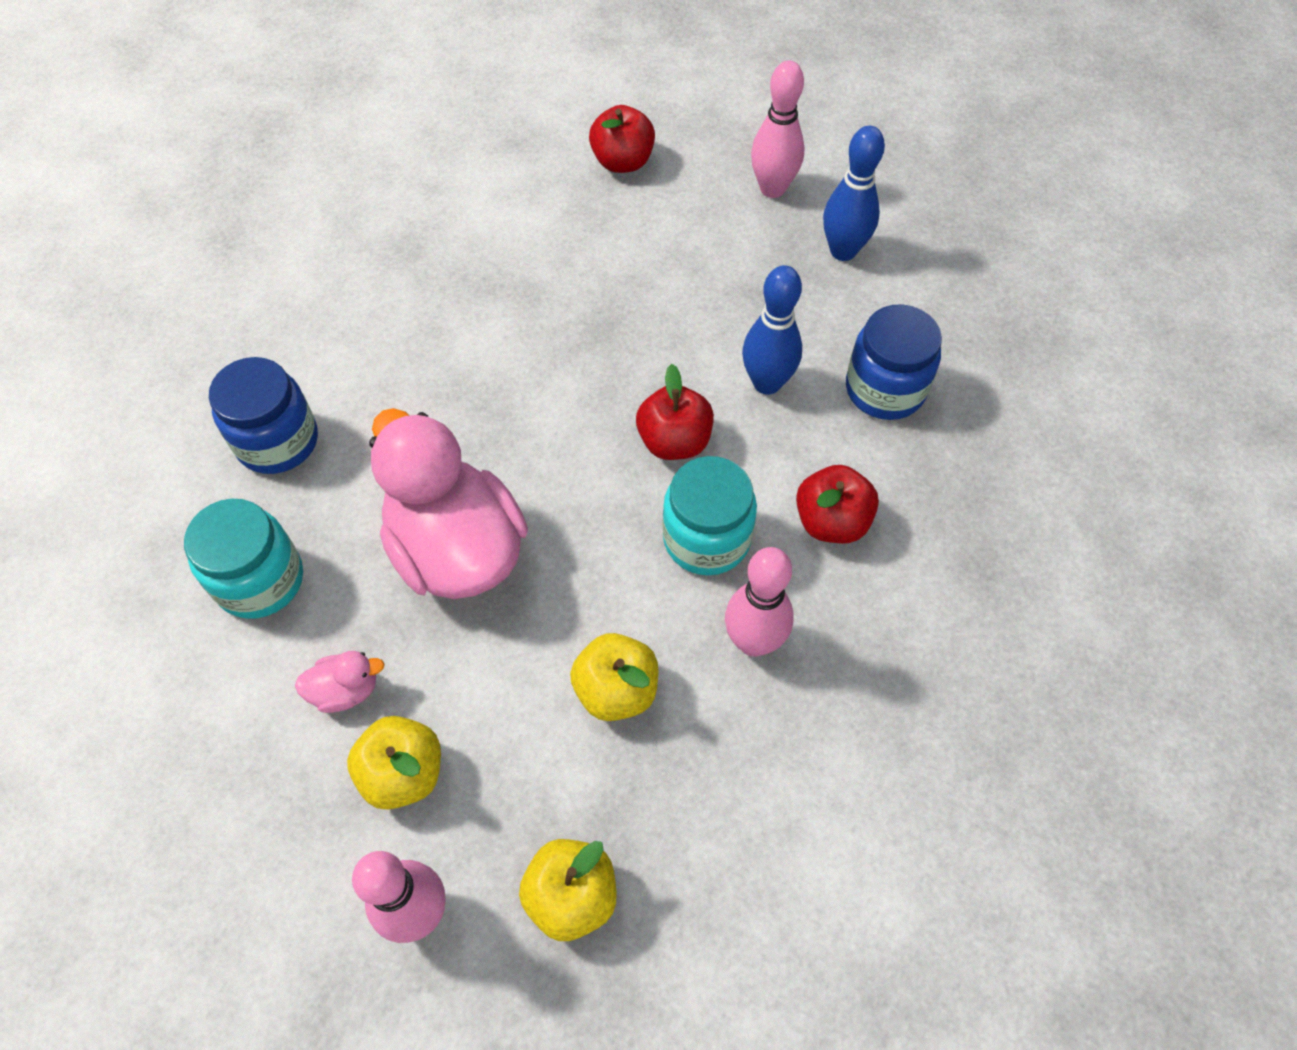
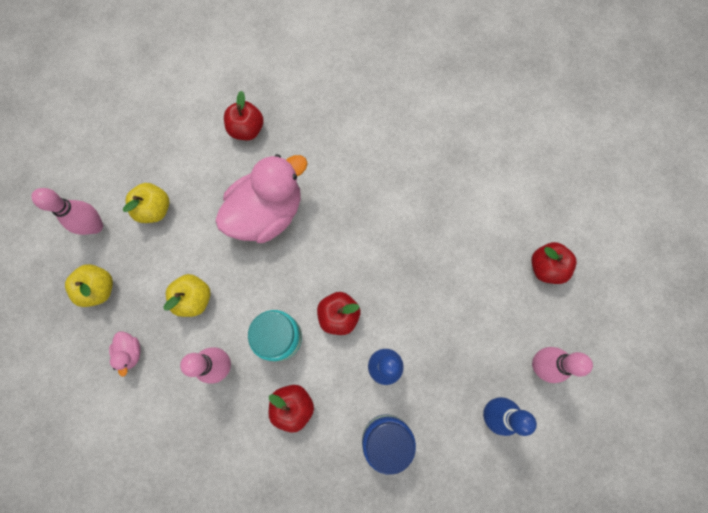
camera: 85 degrees right, 15 degrees up
(260, 580) = (247, 129): turquoise jar -> red apple
(277, 441) = (323, 119): blue jar -> none
(346, 690) = (193, 177): pink duck -> pink duck (131, 352)

